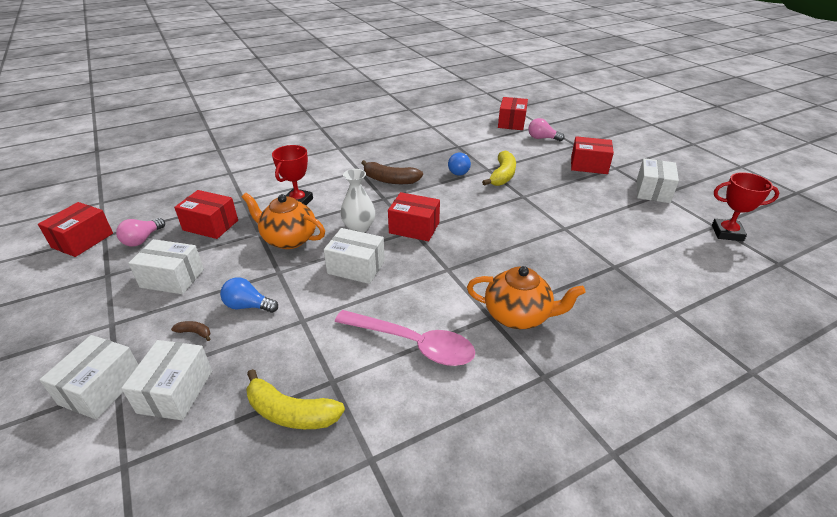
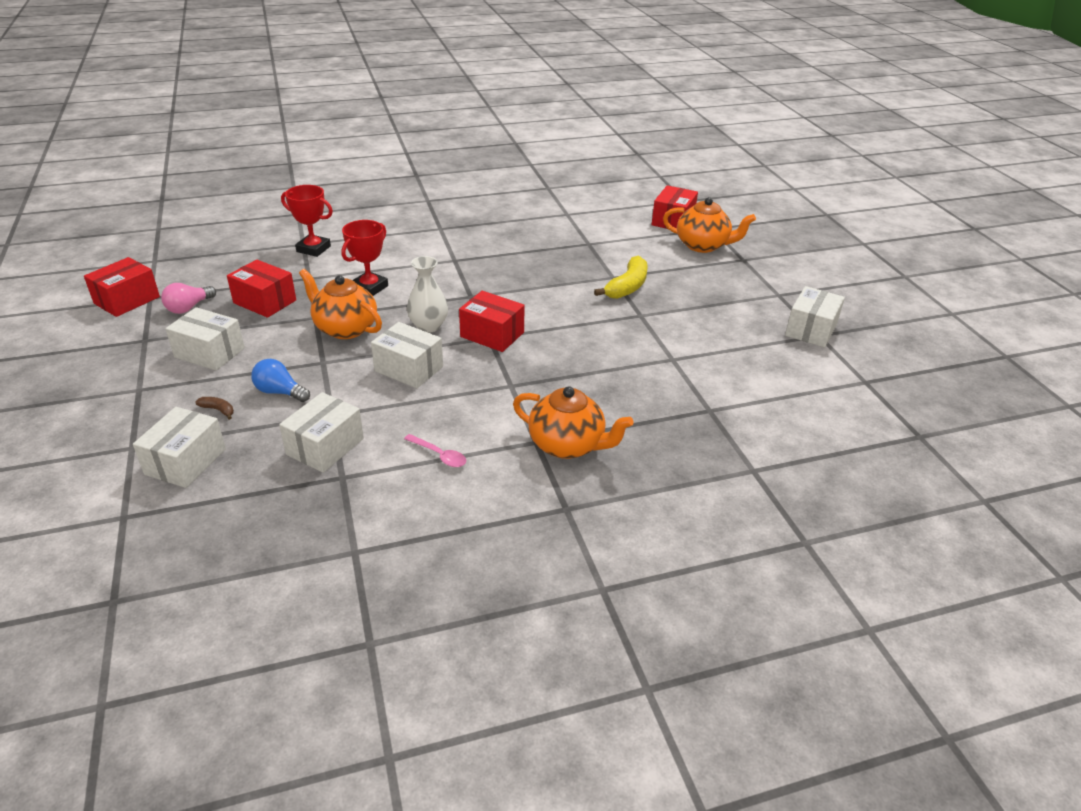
camera: 10 degrees right, 0 degrees up
(101, 388) = (117, 447): white box -> white box (325, 446)
(291, 412) = (291, 498): yellow banana -> none
(390, 180) = (487, 275): brown banana -> none
(413, 344) = (439, 455): pink spoon -> pink spoon, size x0.46
(459, 171) = (576, 274): blue light bulb -> none
(542, 138) = (703, 246): pink light bulb -> orange teapot
(589, 165) = (745, 287): red box -> none
(727, 233) = (876, 392): red trophy -> red trophy (313, 249)

